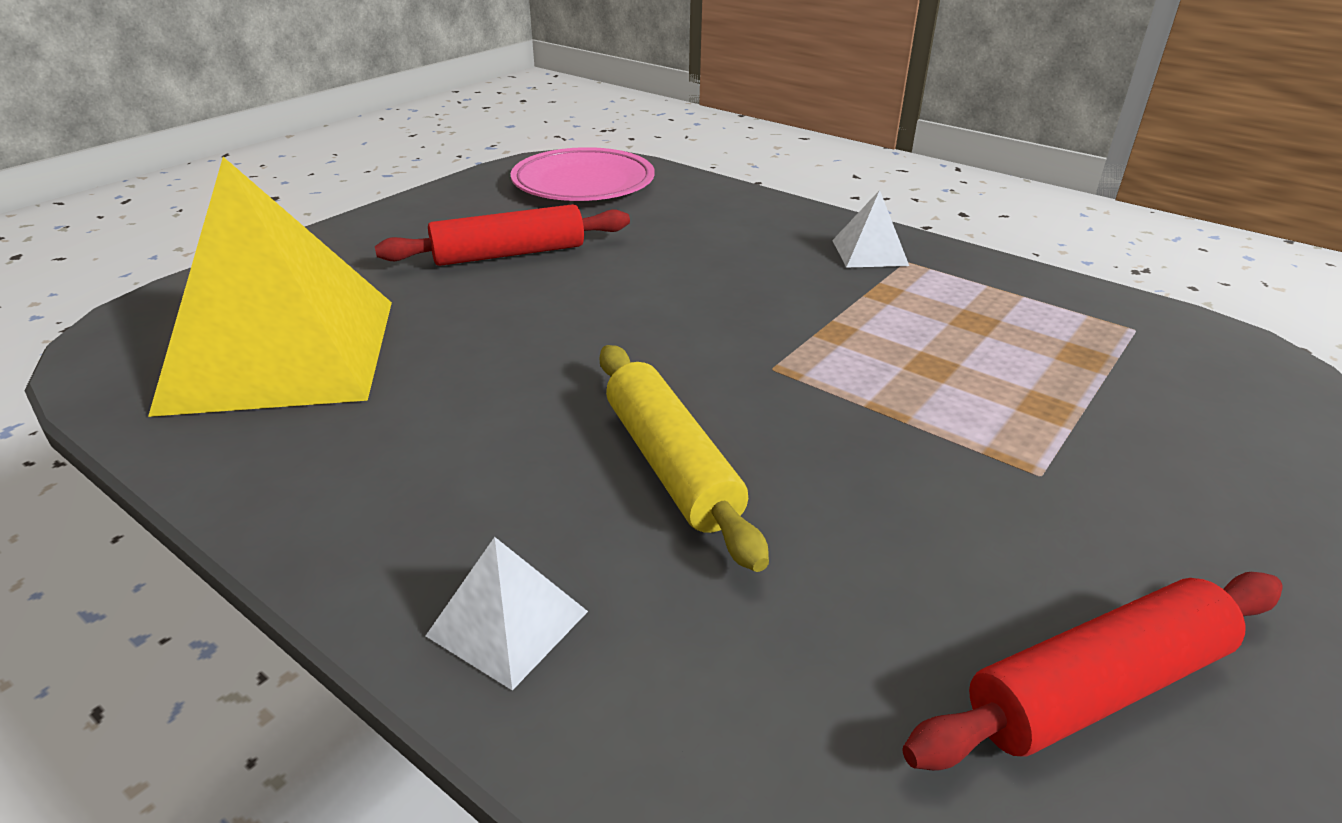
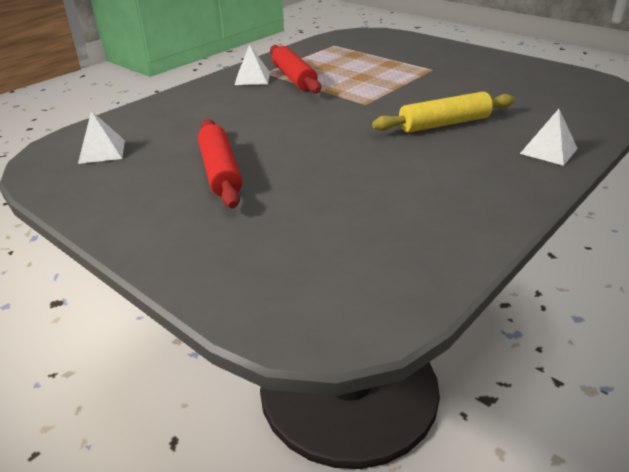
camera: 85 degrees left, 0 degrees up
(282, 354) = (355, 239): yellow pyramid -> none
(583, 183) = (102, 151): pink plate -> white pyramid
(1097, 687) = (526, 74): red rolling pin -> red rolling pin (294, 78)

